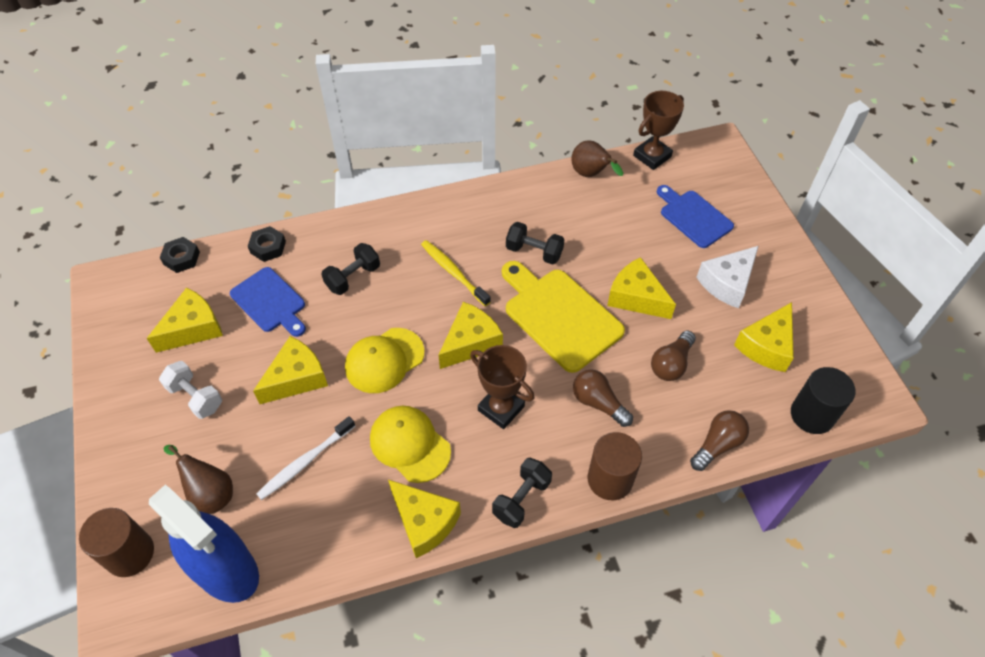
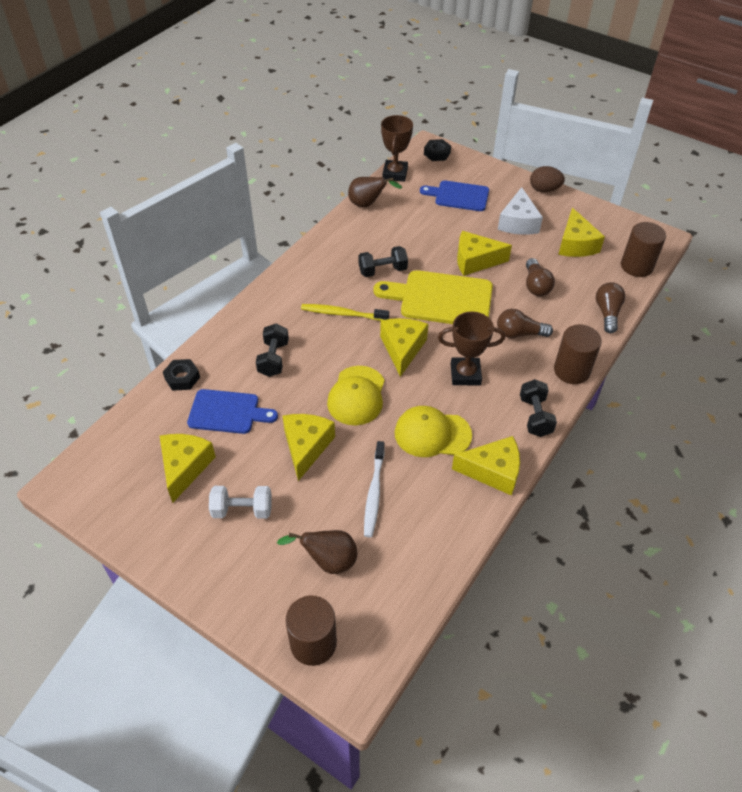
camera: 40 degrees left, 5 degrees down
(181, 258) = (116, 427): black nut -> black nut (437, 153)
(225, 569) = (396, 597): blue spray bottle -> none
(798, 263) = (544, 190): none -> brown egg
(812, 415) = (636, 266): black cylinder -> brown cylinder

